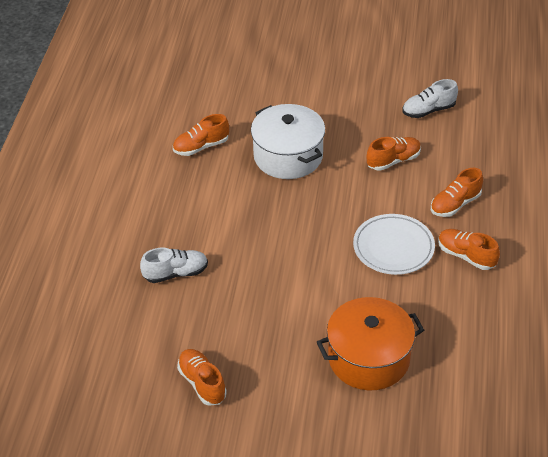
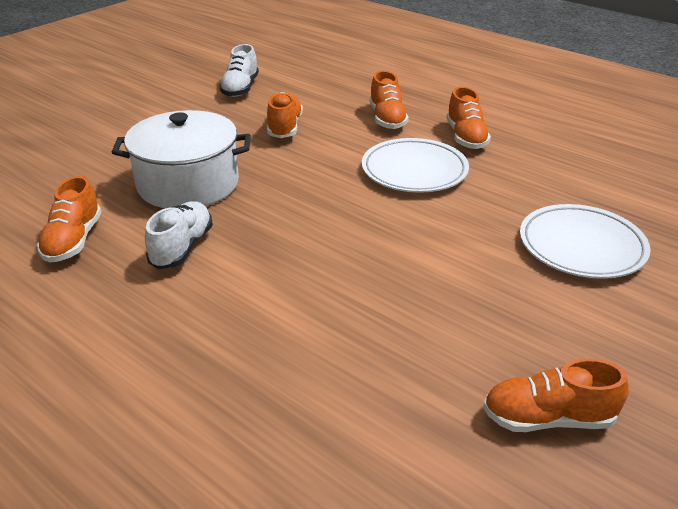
camera: 60 degrees left, 10 degrees down
(176, 273) = (289, 359): white shoe -> white shoe (182, 247)
(369, 358) = (581, 246): orange pot -> white plate
(466, 256) = (466, 137): orange shoe -> orange shoe turned 75 degrees counterclockwise

